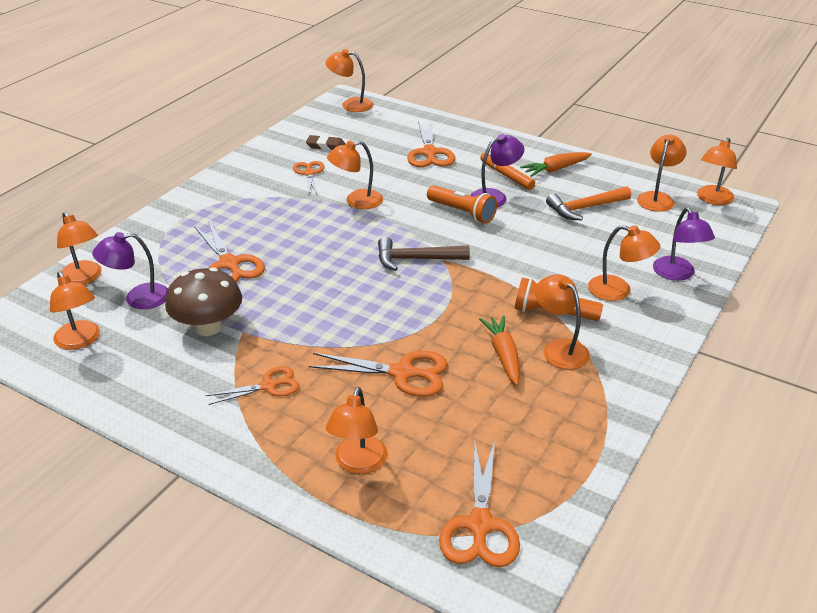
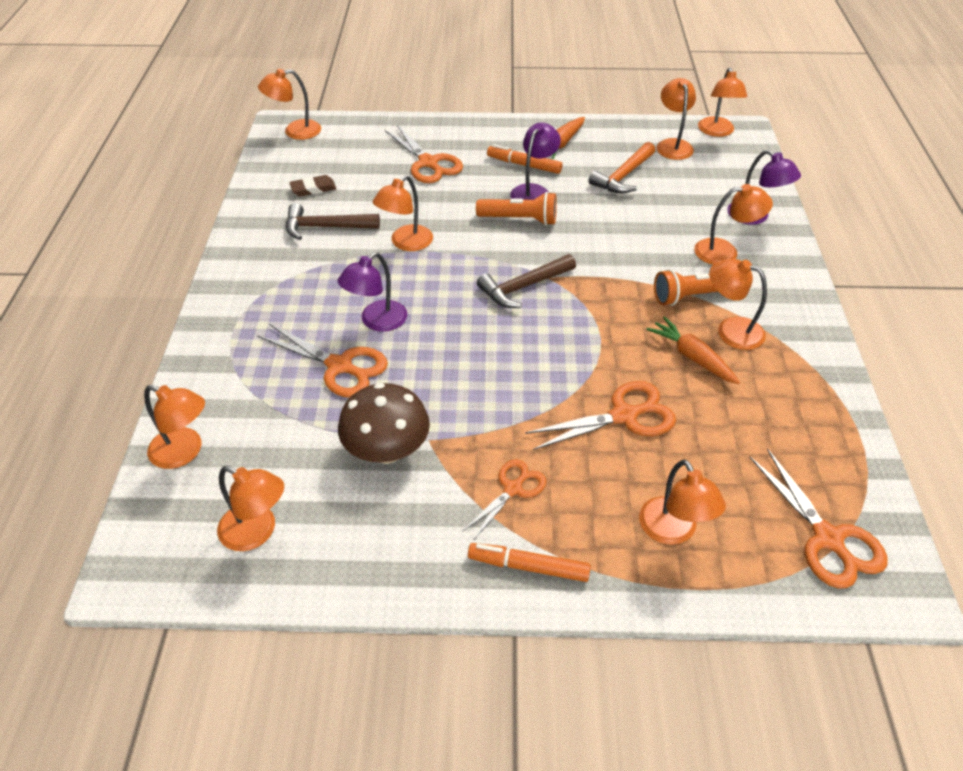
camera: 30 degrees left, 10 degrees up
(138, 298) = (275, 450): purple lamp -> purple lamp (377, 321)
(229, 438) = (529, 567): none -> orange marker
(309, 173) = (326, 227): orange scissors -> brown hammer

